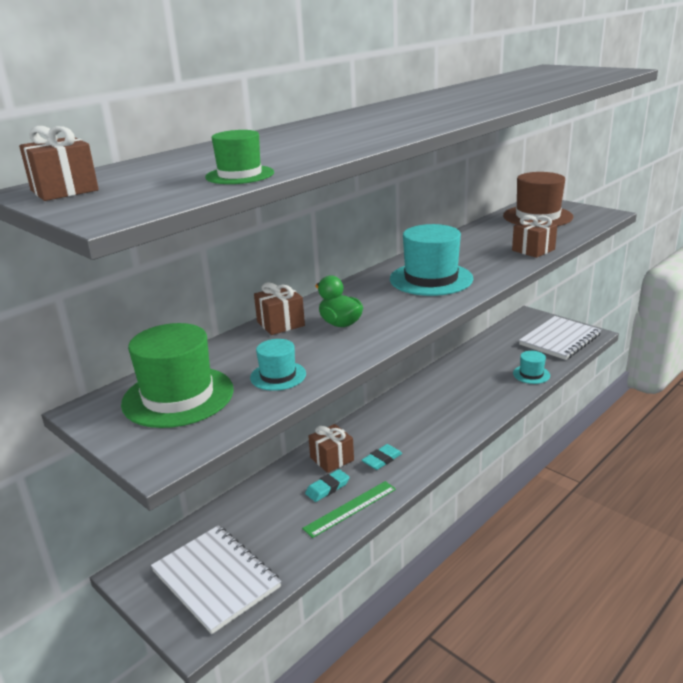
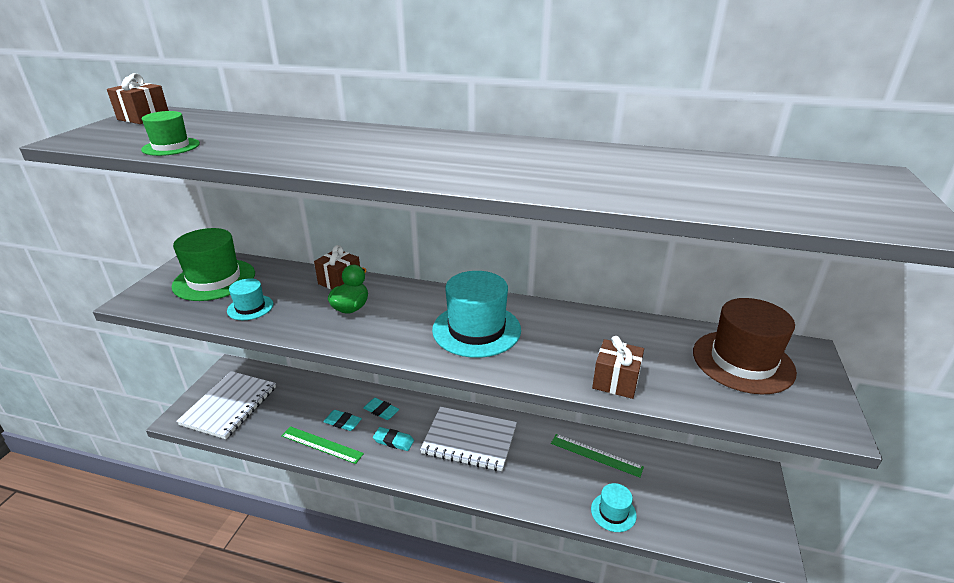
camera: 60 degrees right, 5 degrees up
(332, 459) = (381, 411): brown gift -> turquoise eraser
(473, 364) = (596, 455): none -> green ruler
(559, 340) = (721, 521): white notebook -> white notebook (469, 440)

